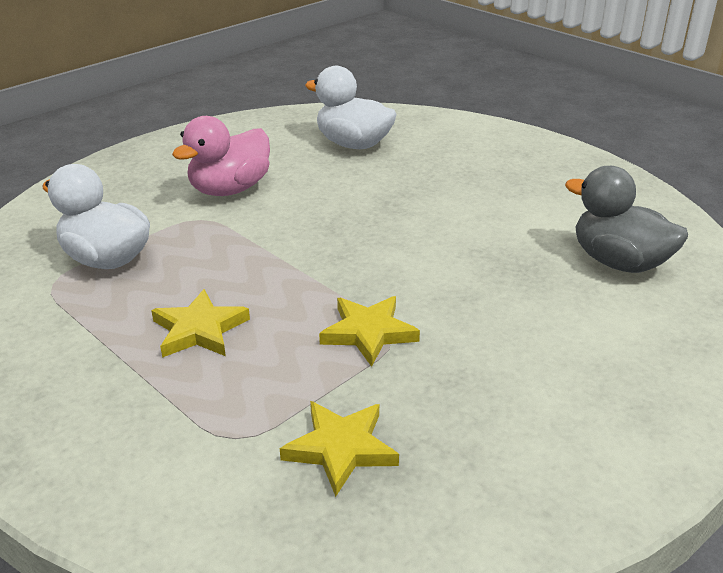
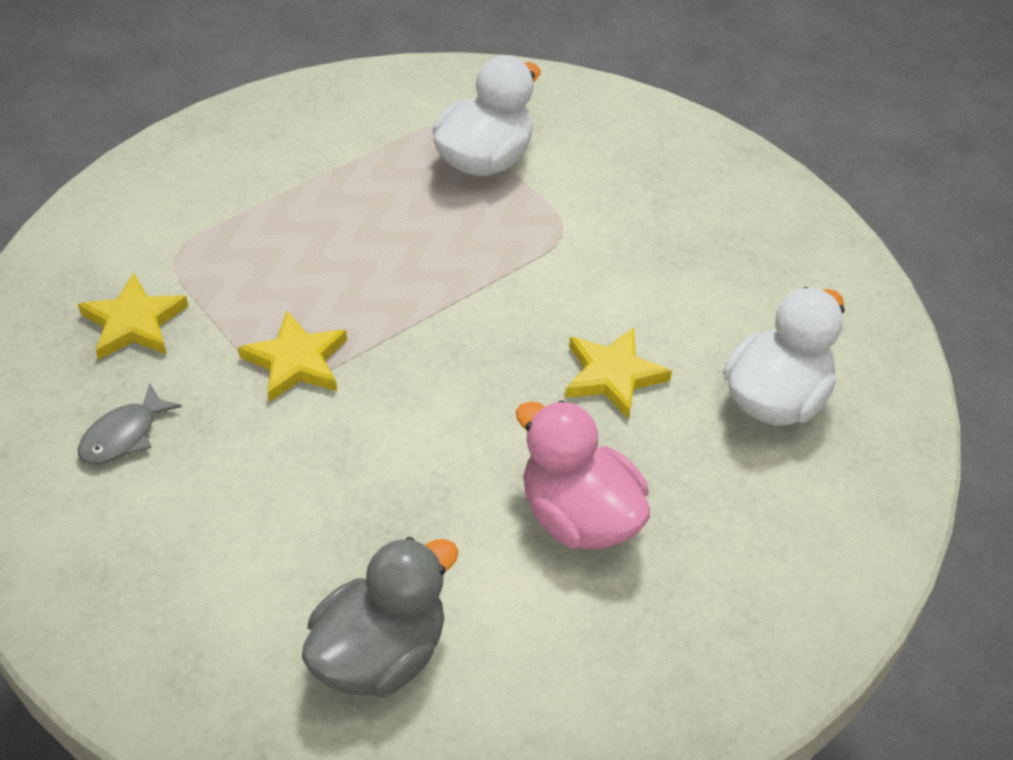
camera: 95 degrees right, 15 degrees up
(199, 330) = (338, 231): yellow star -> yellow star (612, 375)
(230, 189) = (637, 257): pink duck -> pink duck (579, 516)
(488, 425) = (123, 435): none -> grey fish

